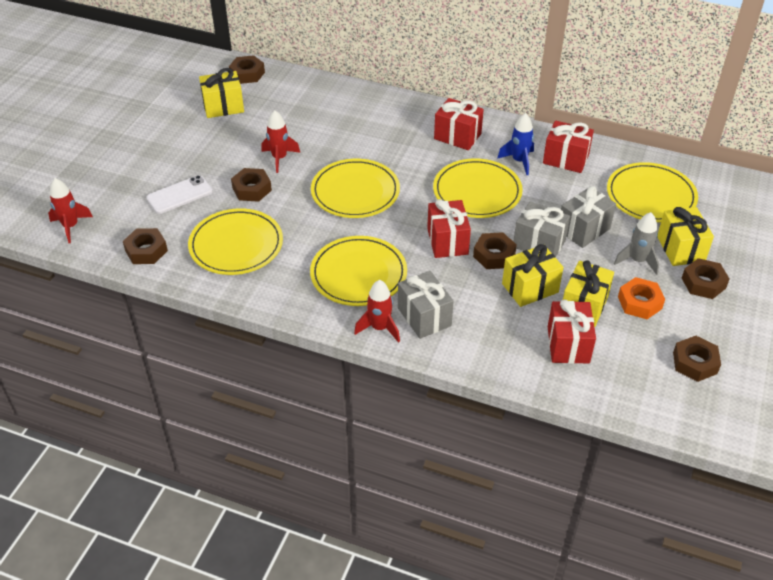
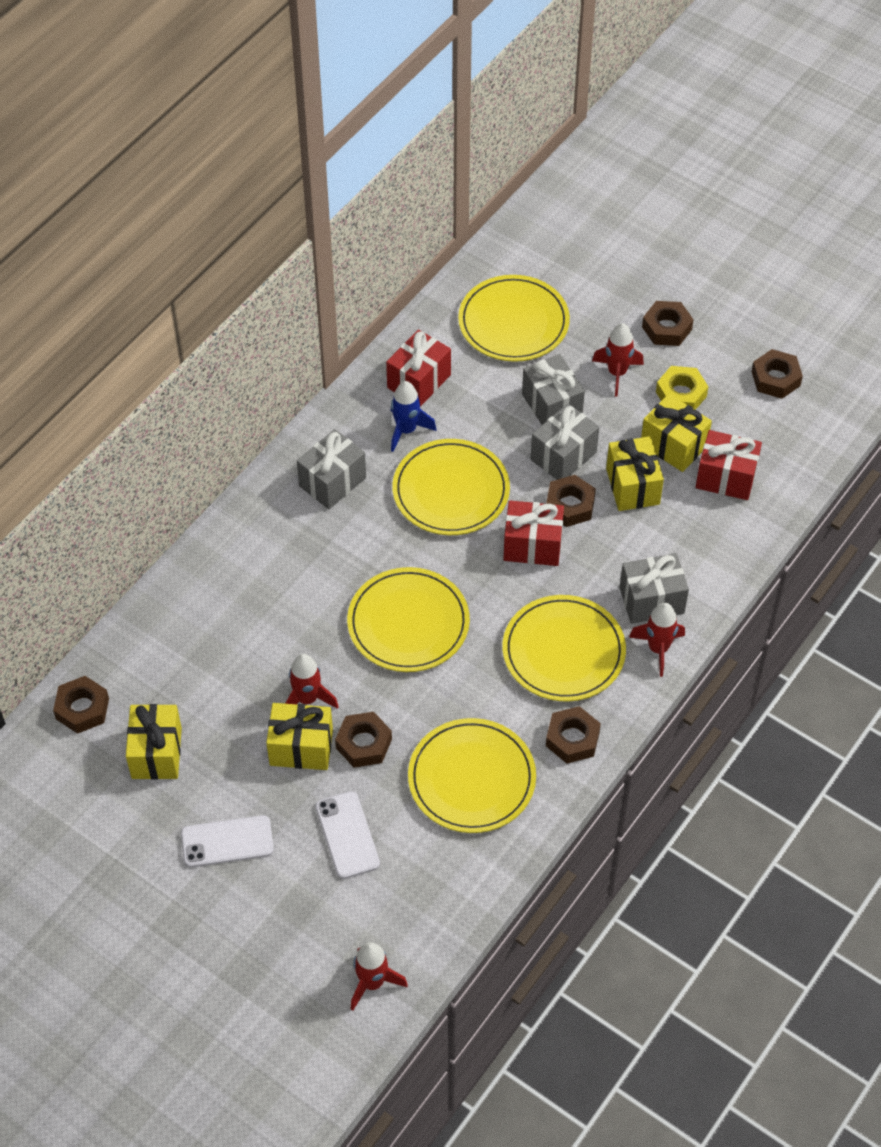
camera: 75 degrees left, 10 degrees up
(146, 251) = (452, 888): brown nut -> brown nut (572, 739)
(166, 146) = (227, 842): none -> white phone
(457, 136) = (332, 482): red gift -> grey gift
(637, 261) = (617, 373): grey rocket -> red rocket
(639, 302) = (681, 394): orange nut -> yellow nut
(680, 249) = (609, 328): yellow gift -> yellow gift (301, 748)

